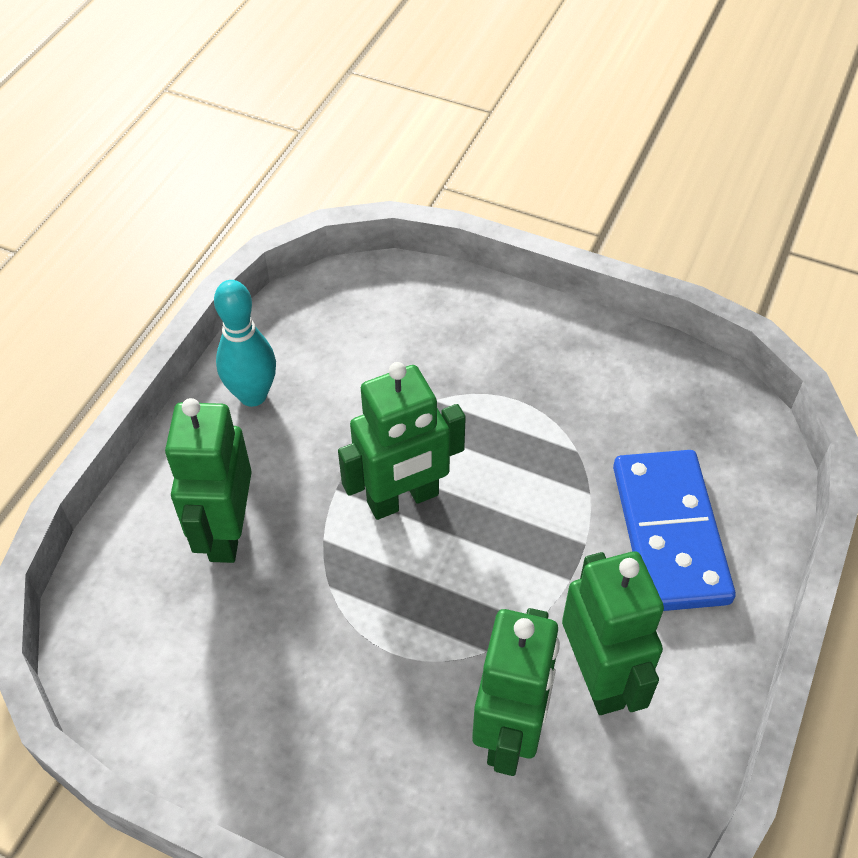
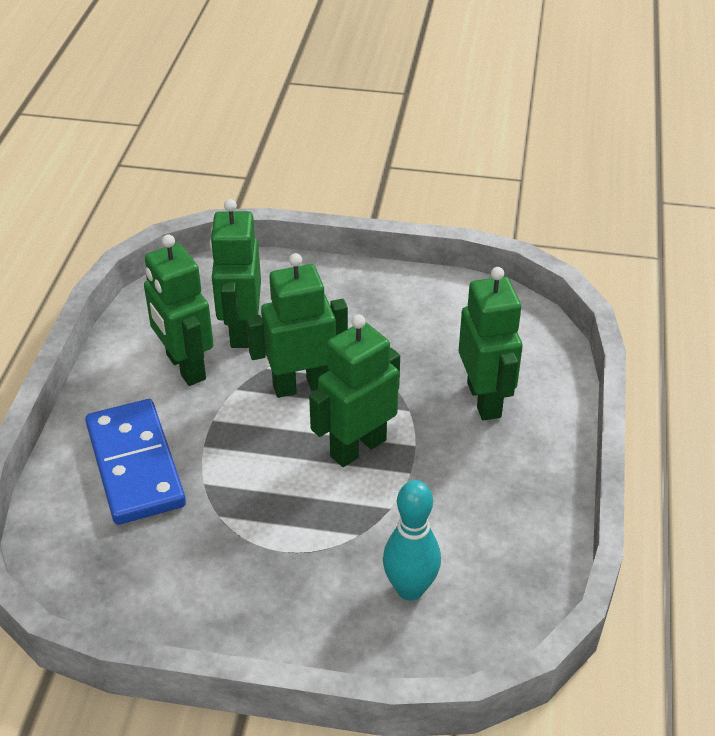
camera: 165 degrees right, 10 degrees down
(253, 395) = (523, 503): turquoise bowling pin -> turquoise bowling pin (410, 589)
(446, 607) = (301, 385): none -> green robot

